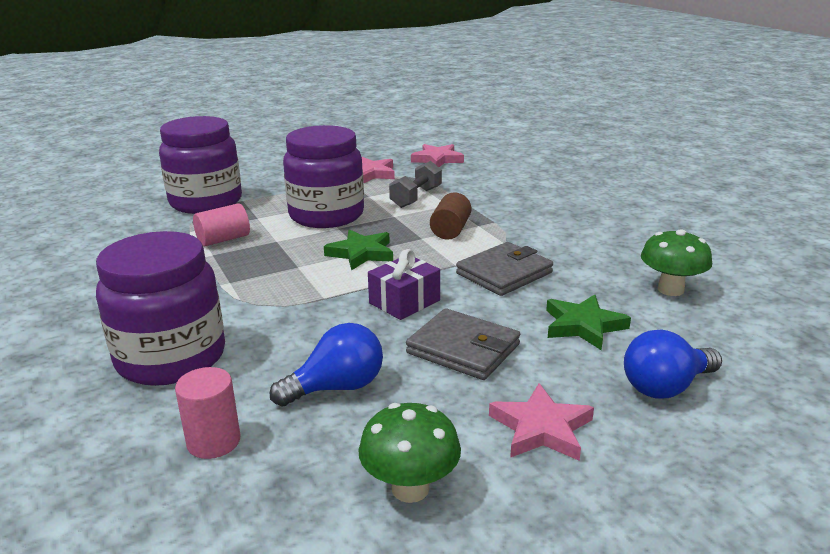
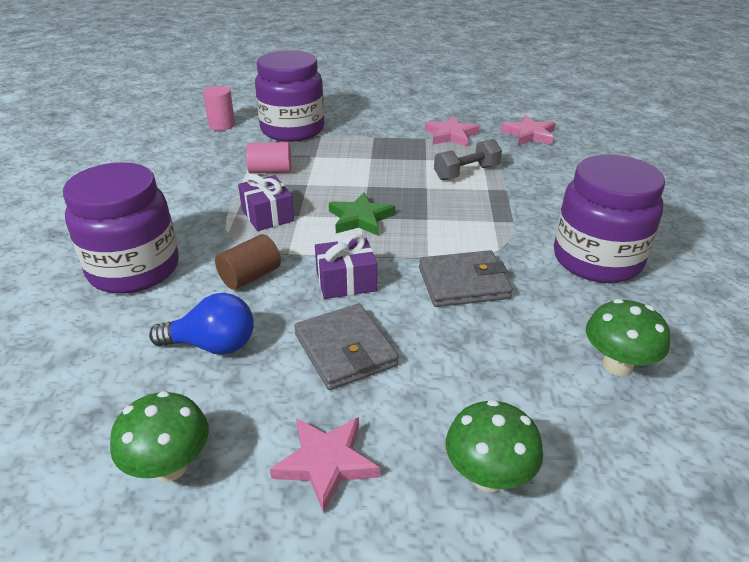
camera: 30 degrees right, 10 degrees up
(213, 441) = (90, 355): pink cylinder -> pink cylinder (222, 125)
(265, 275) = (267, 215): none -> purple gift
(326, 215) = (371, 170): purple jar -> purple jar (597, 260)
(450, 230) = (461, 218): brown cylinder -> brown cylinder (250, 276)
(583, 326) = (479, 371): green star -> none
(665, 387) = (488, 476): blue light bulb -> green mushroom

